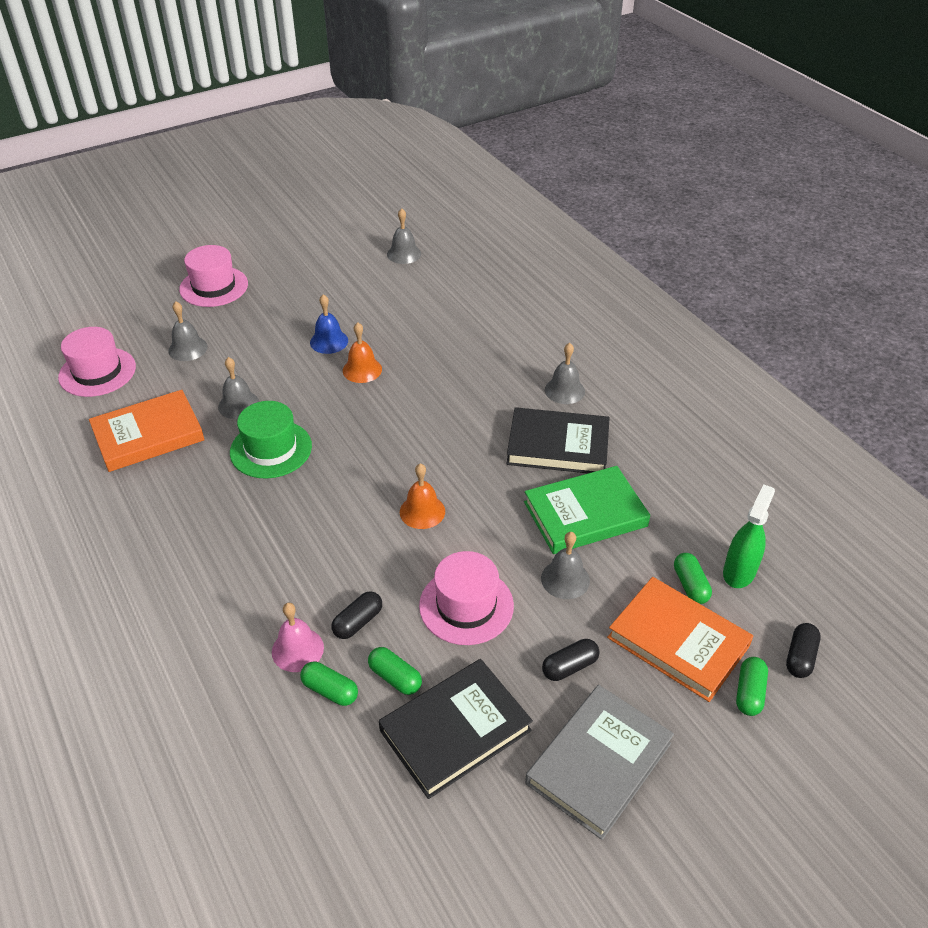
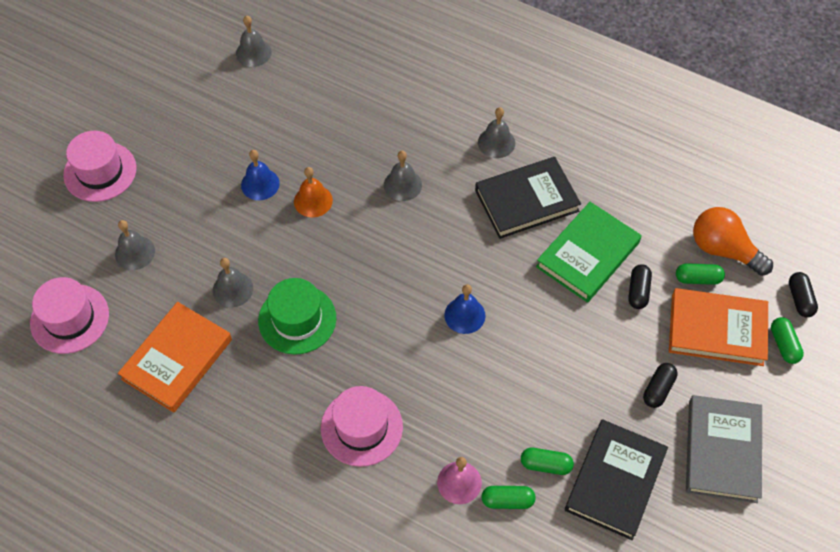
camera: 30 degrees left, 15 degrees up
(358, 622) = (486, 436): black capsule -> black capsule (638, 291)
(422, 511) = (464, 315): orange bell -> blue bell
(466, 605) = (555, 379): pink hat -> pink hat (361, 427)
(565, 579) = (609, 319): grey bell -> grey bell (402, 185)
(690, 585) = (698, 278): green capsule -> green capsule turned 45 degrees counterclockwise
(739, 572) = (723, 250): green spray bottle -> orange light bulb

